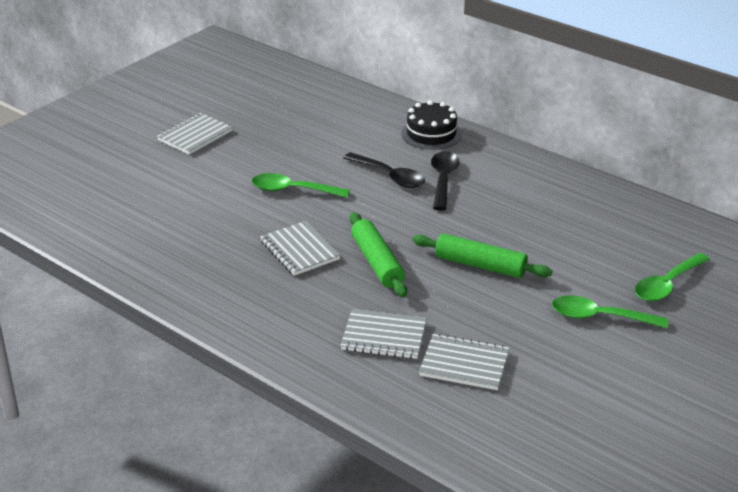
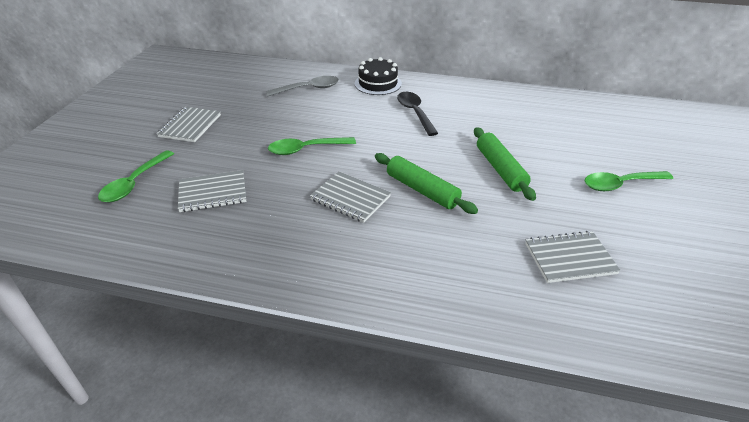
camera: 25 degrees left, 5 degrees up
(346, 122) = (308, 89): none -> grey spoon
(384, 336) = (484, 255): grey notebook -> grey notebook (213, 193)
(389, 176) = (374, 120): black spoon -> none
(480, 265) = (500, 169): green rolling pin -> green rolling pin turned 75 degrees clockwise
(667, 285) = (634, 147): green spoon -> green spoon (134, 183)

